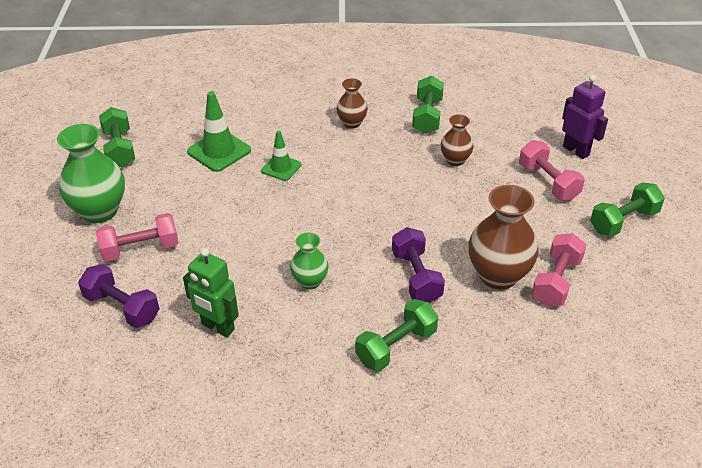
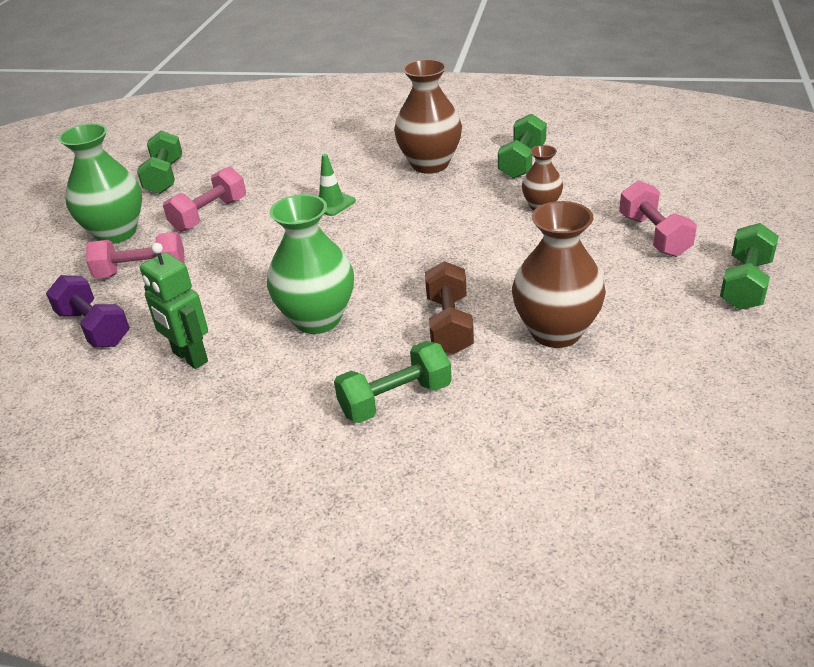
camera: 15 degrees right, 5 degrees down
(219, 151) = (269, 184): green traffic cone -> none
(310, 281) = (317, 319): green vase -> green vase, size x1.80
(352, 123) = (430, 164): brown vase -> brown vase, size x1.80
(416, 277) = (449, 325): purple dumbbell -> brown dumbbell
(556, 281) = (632, 345): pink dumbbell -> pink dumbbell (209, 215)
(576, 150) = (701, 204): purple robot -> none
(623, 221) = (745, 284): green dumbbell -> green dumbbell turned 45 degrees counterclockwise

